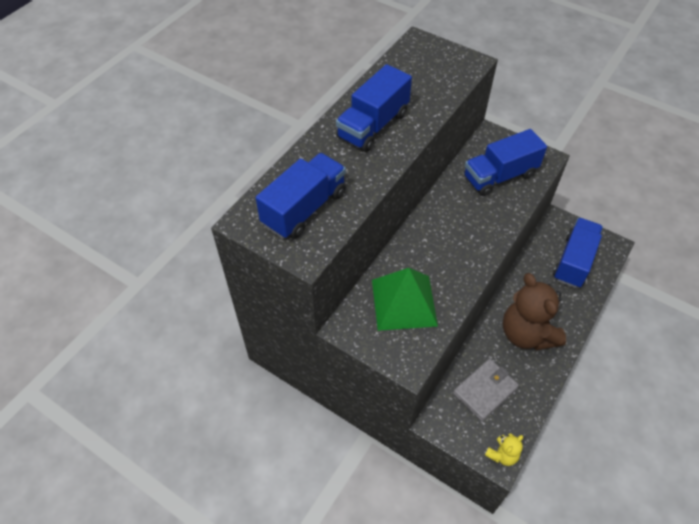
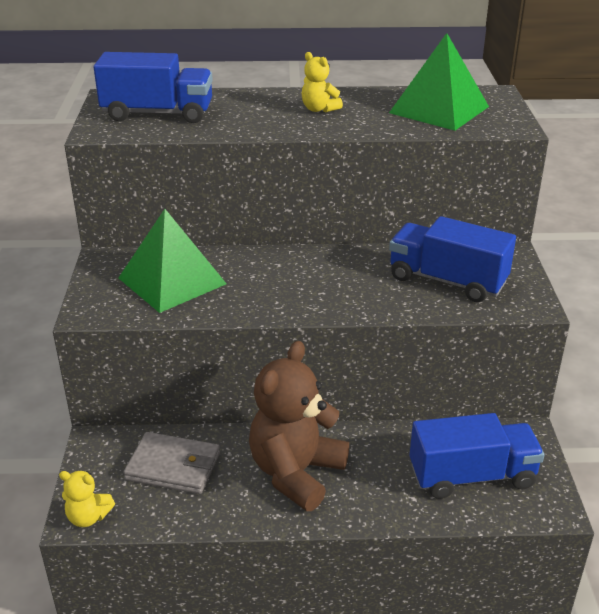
camera: 55 degrees right, 20 degrees down
(373, 125) = (319, 109): blue truck -> yellow teddy bear
(422, 76) = (439, 109): none -> green pyramid

